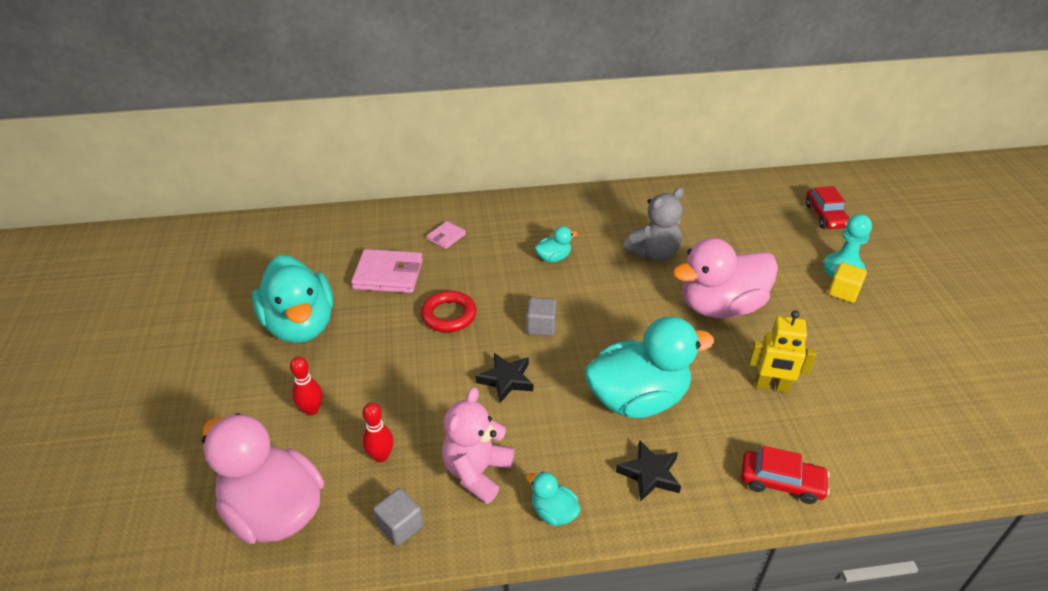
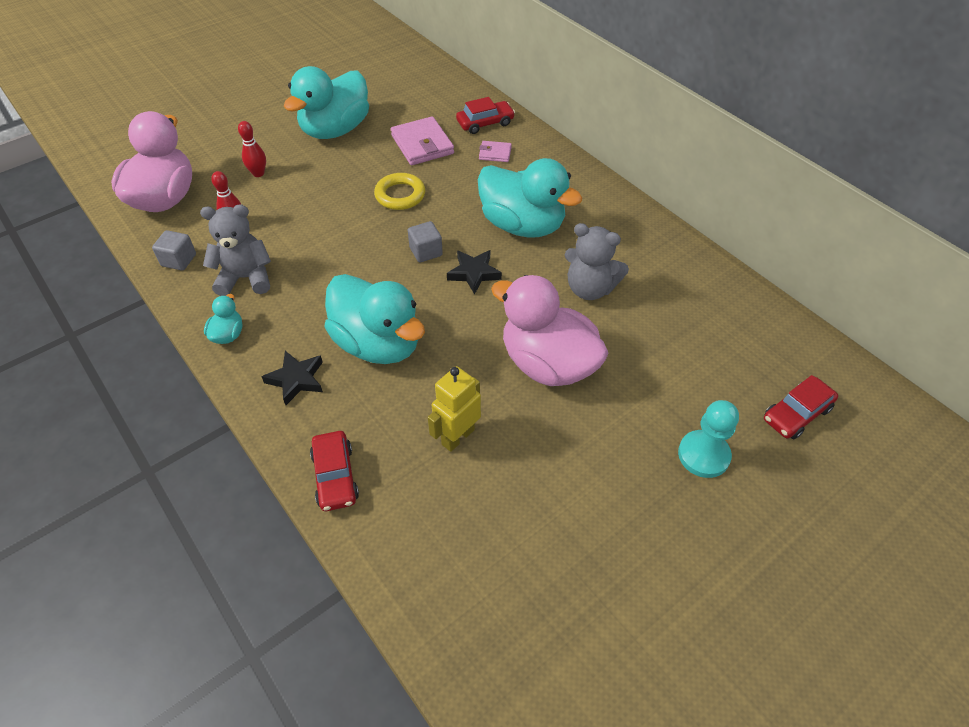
camera: 60 degrees right, 10 degrees up
(398, 226) = (485, 123): none -> red car
(449, 315) = (400, 195): red ring -> yellow ring
(477, 472) = (245, 278): pink teddy bear -> grey teddy bear
(506, 380) = (349, 256): black star -> black star (474, 273)
(553, 258) = (522, 225): turquoise duck -> turquoise duck, size x2.33
(771, 386) = (457, 437): yellow robot -> yellow robot turned 60 degrees clockwise
(843, 292) = (659, 465): yellow cube -> none

